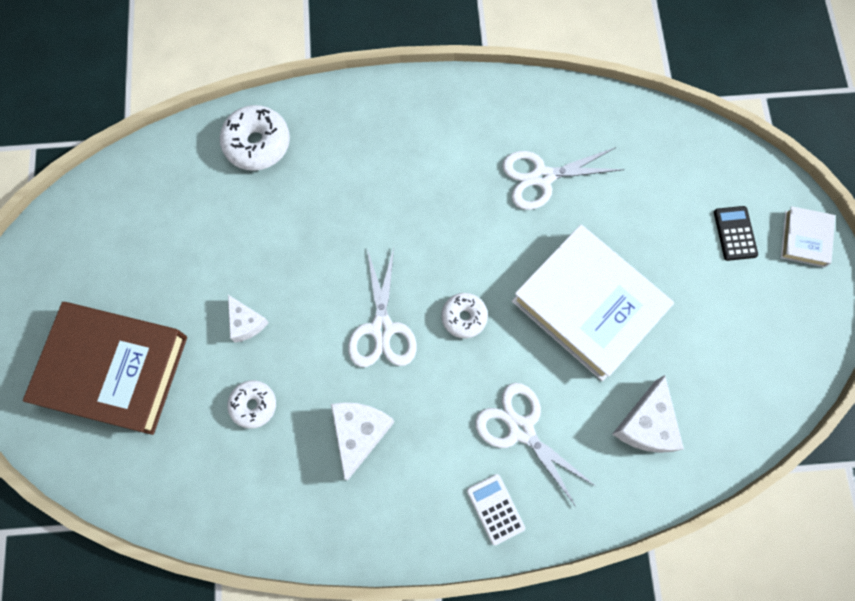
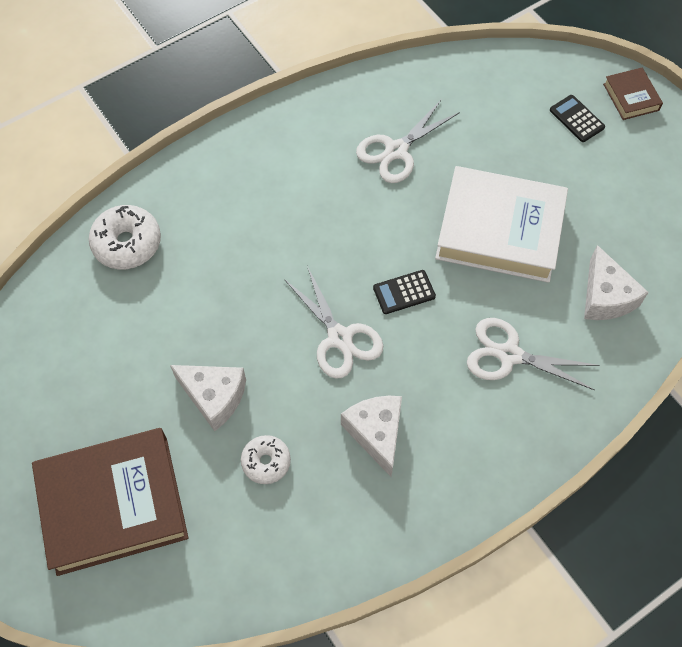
camera: 30 degrees left, 10 degrees down
(246, 323) = (214, 397): white cheese -> white cheese, size x1.56
(464, 317) = (404, 292): white donut -> black calculator
(495, 509) = (530, 429): white calculator -> none
(804, 239) = (631, 97): white book -> brown book

